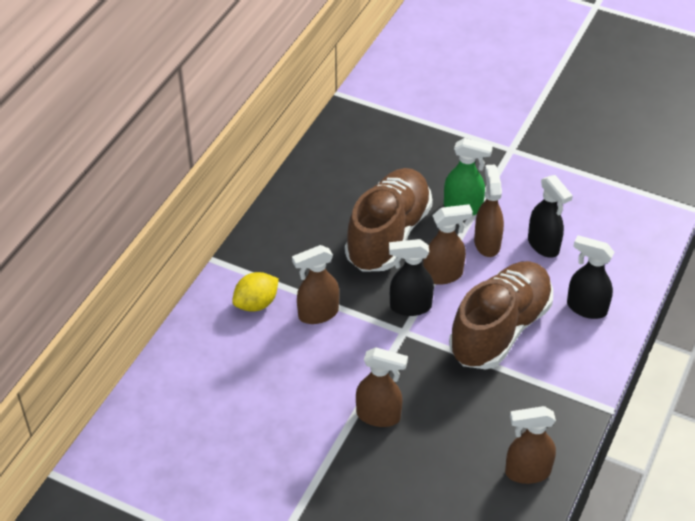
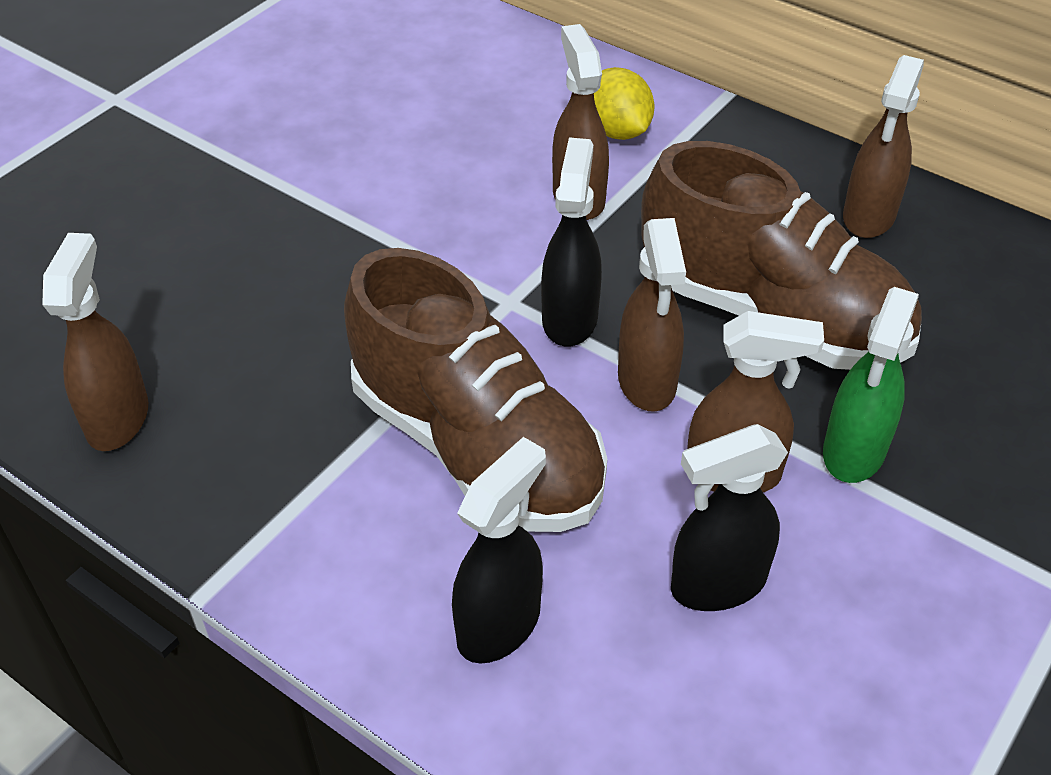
camera: 100 degrees right, 0 degrees up
(379, 416) = (327, 243): brown spray bottle -> brown spray bottle (868, 217)

